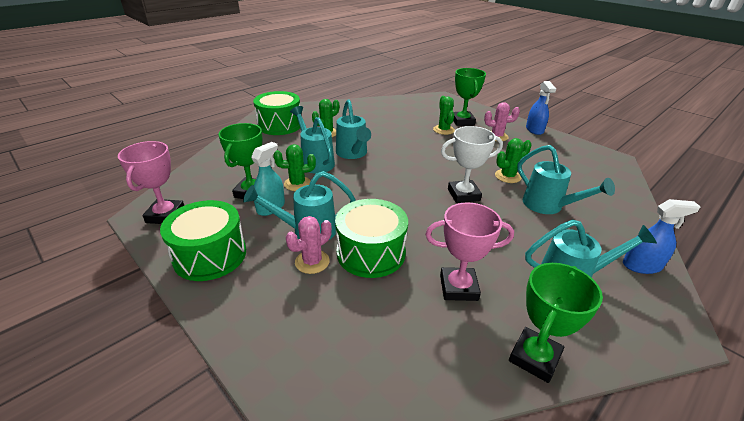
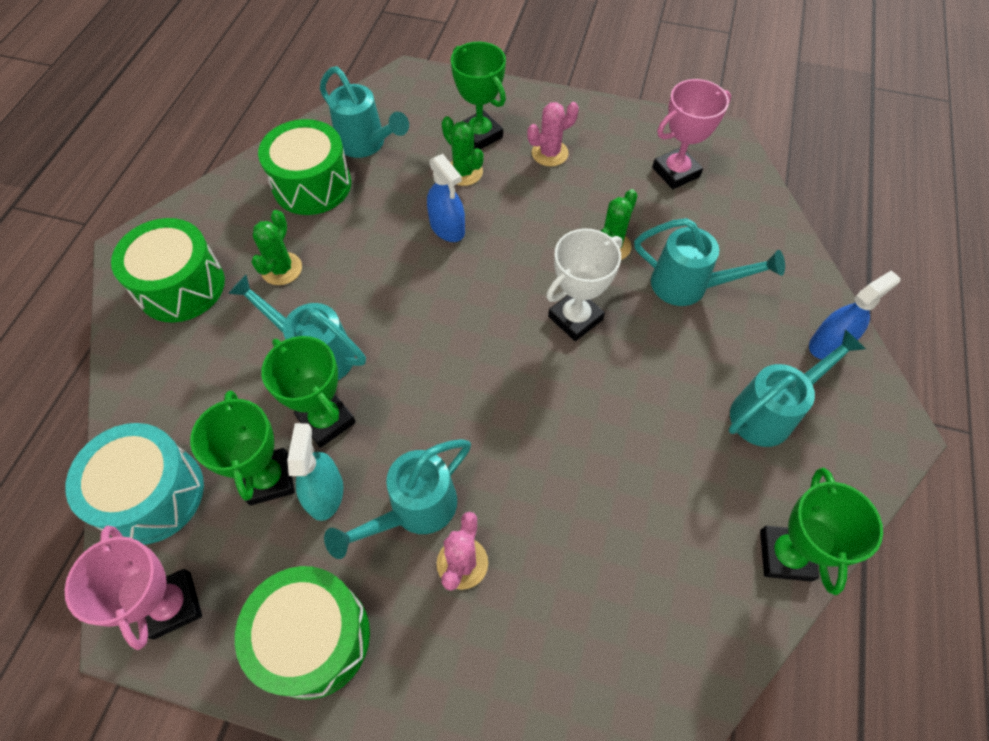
camera: 30 degrees left, 25 degrees up
(199, 178) = (152, 494): none -> turquoise drum
(297, 184) = (326, 420): green cactus -> green trophy
(353, 154) = (362, 304): turquoise watering can -> turquoise watering can (366, 145)
(371, 253) = (525, 501): green drum -> green drum (312, 185)
(458, 287) = (661, 499): pink trophy -> pink trophy (675, 172)
(534, 130) = (593, 111): blue spray bottle -> blue spray bottle (447, 227)

